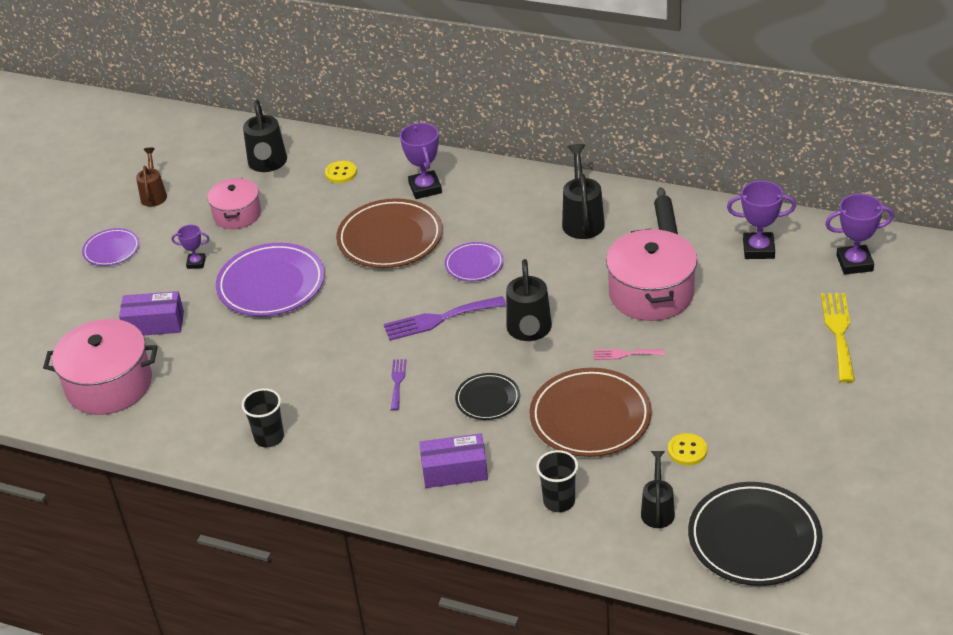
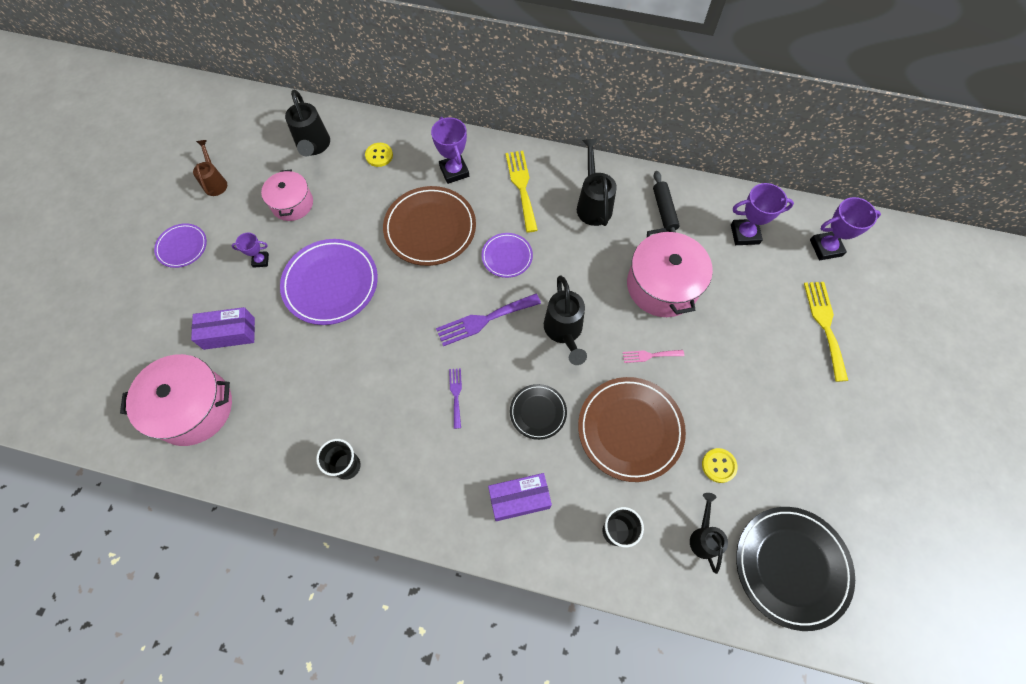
camera: 10 degrees left, 25 degrees up
(501, 203) = (521, 187): none -> yellow fork

